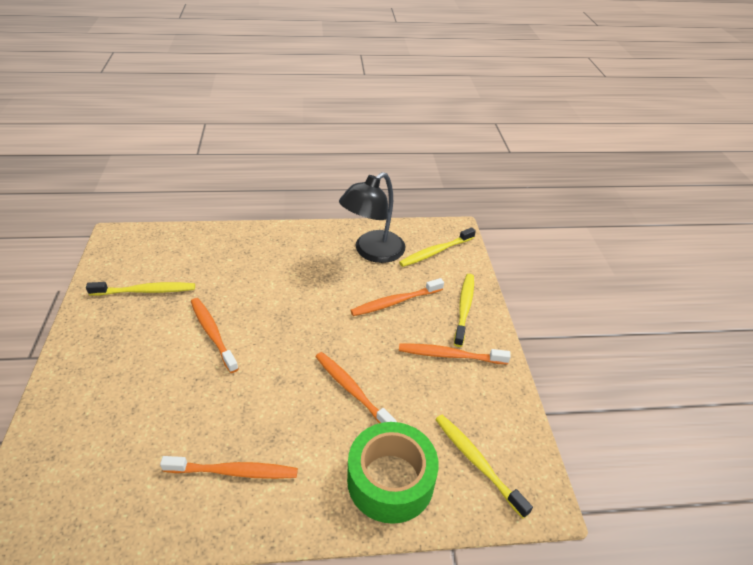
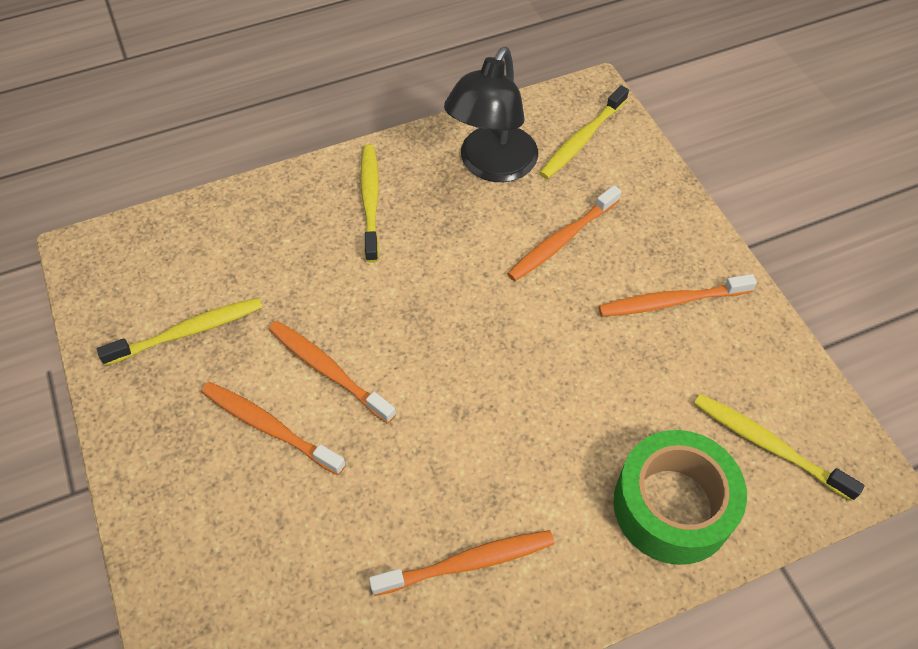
camera: 15 degrees left, 15 degrees up
(352, 390) = (565, 395): orange toothbrush -> orange toothbrush (269, 427)
(464, 308) = (660, 221): yellow toothbrush -> yellow toothbrush (370, 201)

